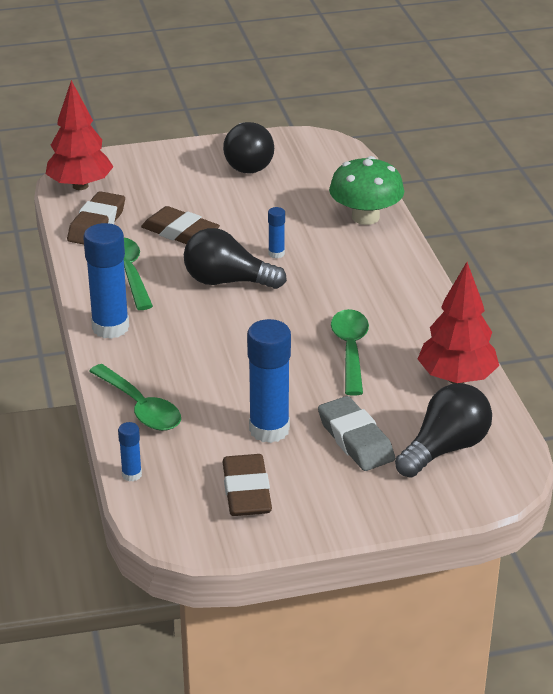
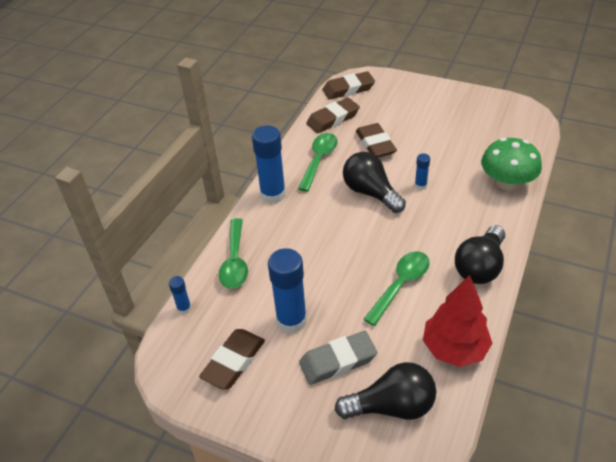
camera: 40 degrees right, 10 degrees up
(80, 186) = (348, 89): red tree -> brown eraser
(247, 163) = (463, 110): black light bulb -> black light bulb (480, 266)
(355, 439) = (338, 361): grey eraser -> grey eraser turned 60 degrees clockwise

